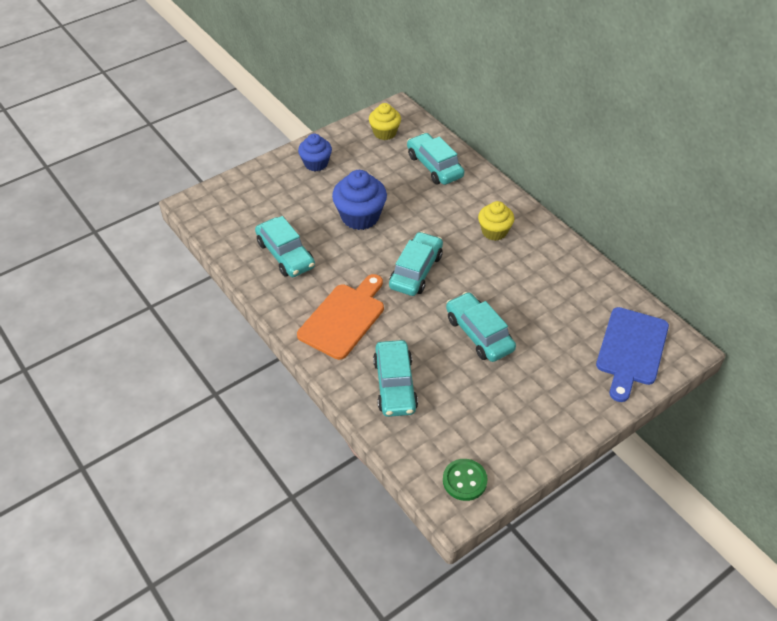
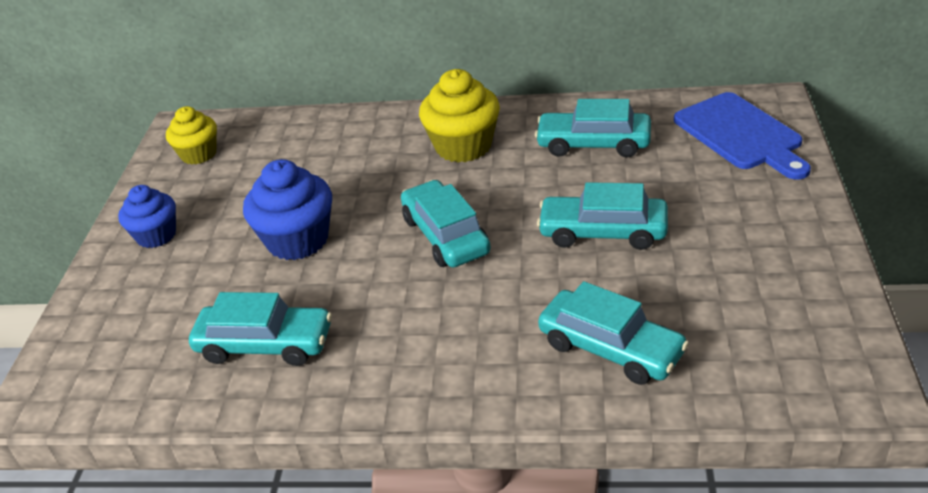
camera: 45 degrees left, 10 degrees down
(344, 318) = (446, 341): orange cutting board -> none
(434, 166) = (306, 142): turquoise car -> turquoise car (593, 144)
(464, 480) = (829, 361): green button -> none
(494, 231) = (463, 146): yellow cupcake -> yellow cupcake, size x1.52

